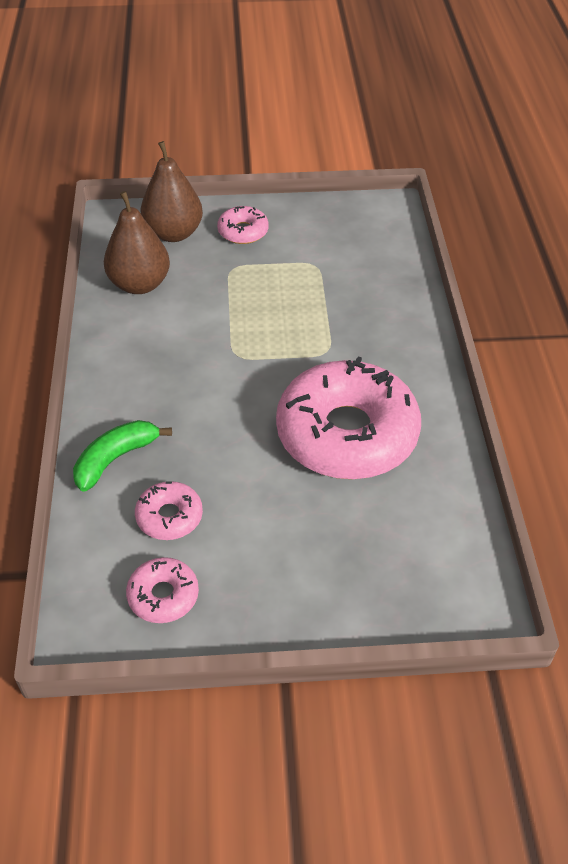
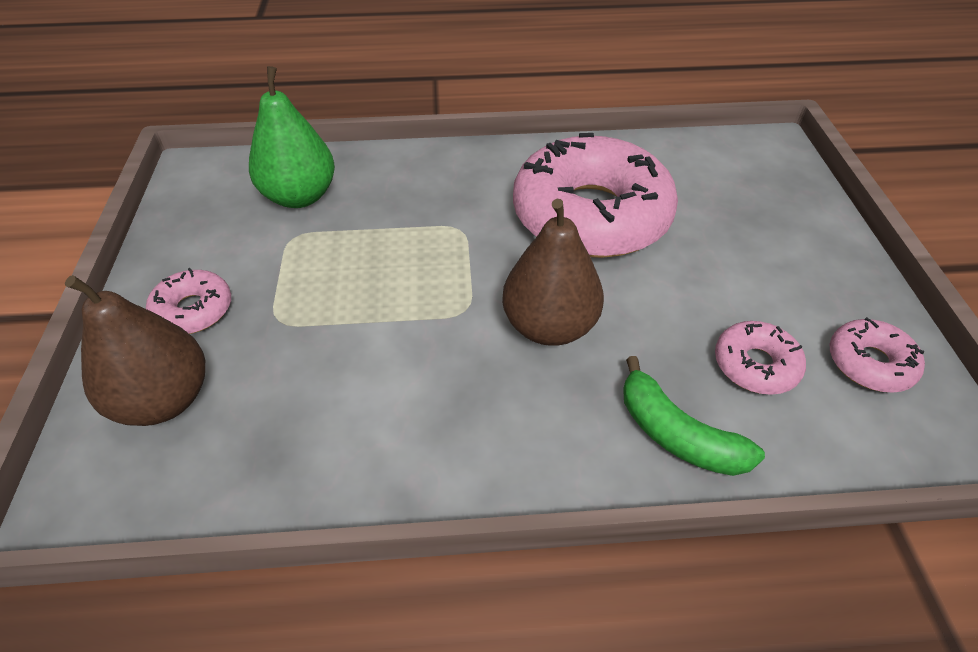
camera: 90 degrees left, 0 degrees up
(140, 284) = (290, 439): brown pear -> brown pear (549, 326)
(361, 262) = (300, 196): none -> green pear

